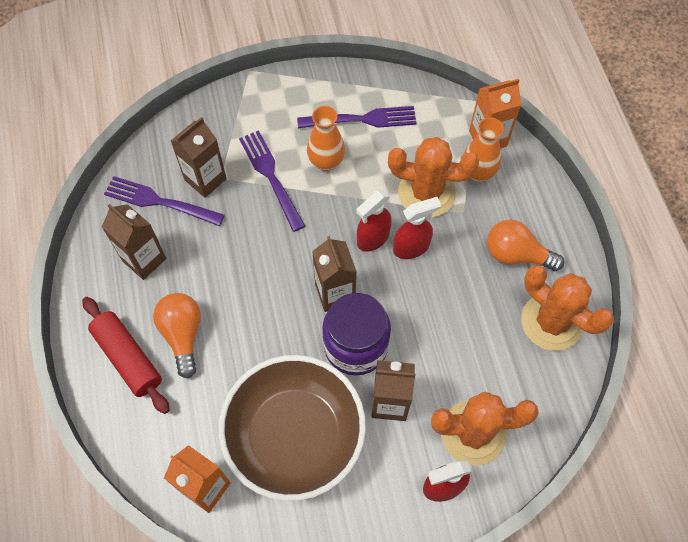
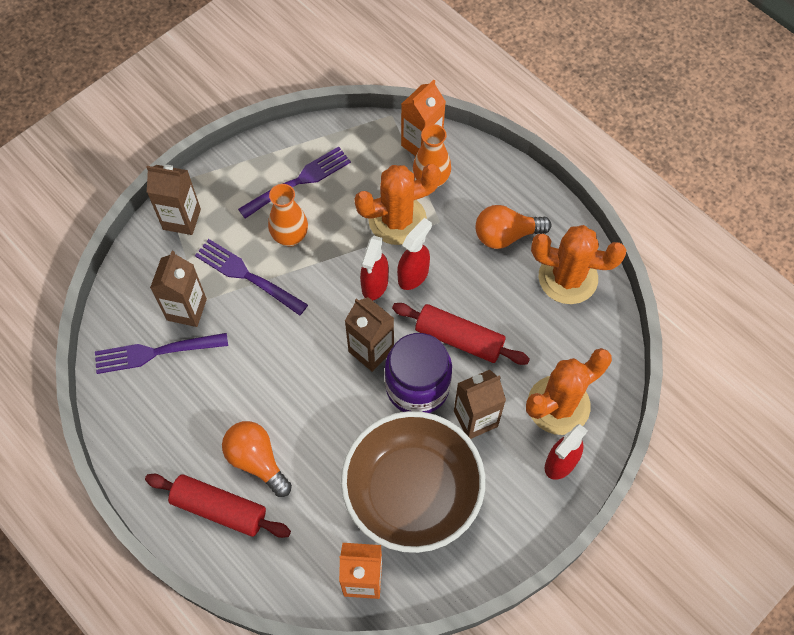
camera: 30 degrees left, 0 degrees up
(144, 260) = (176, 413): brown carton -> brown carton (182, 219)
(418, 324) = (459, 339): none -> red rolling pin

